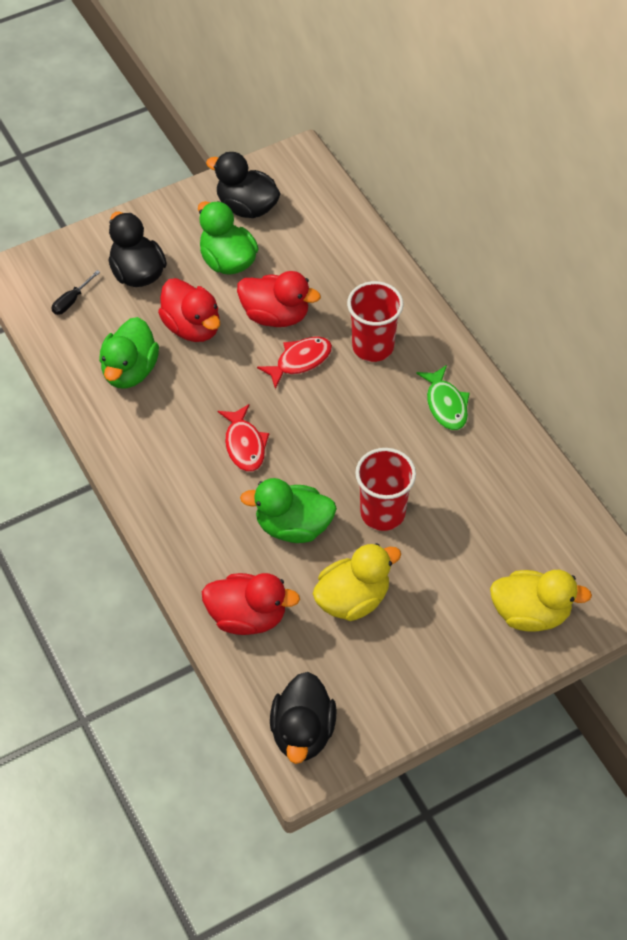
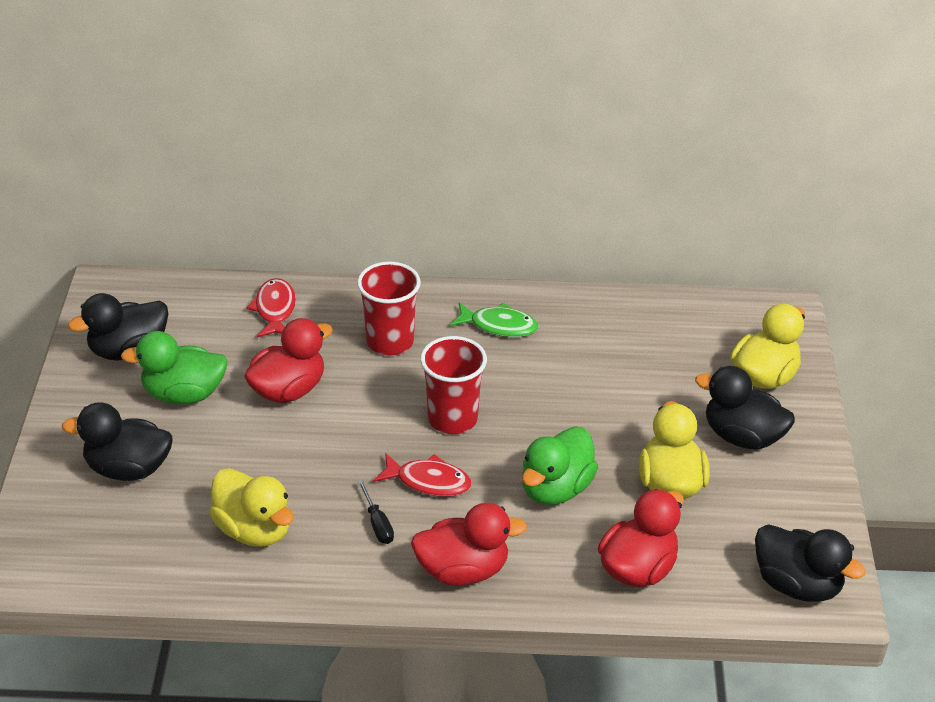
camera: 60 degrees left, 15 degrees down
(71, 301) = (110, 539): black screwdriver -> black screwdriver (377, 524)
(130, 371) = (254, 530): green duck -> yellow duck
(192, 327) = (243, 457): red duck -> red duck (463, 570)
(300, 361) = (361, 398): red fish -> red fish (275, 310)
(382, 513) = (588, 420): red cup -> red cup (452, 419)
(443, 627) = (742, 436): none -> black duck

